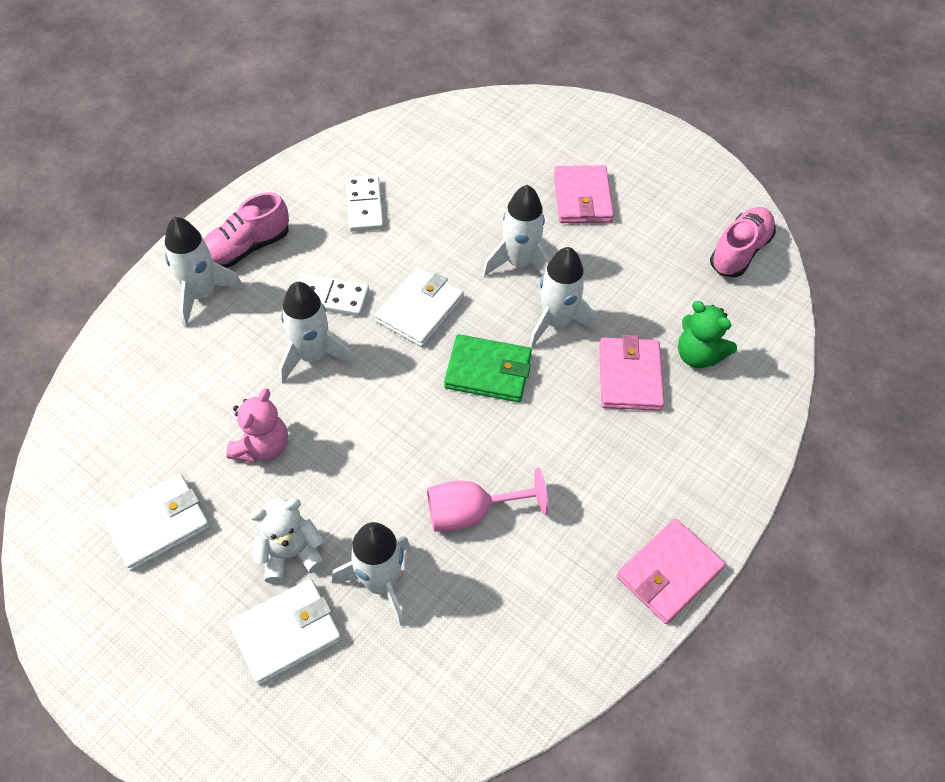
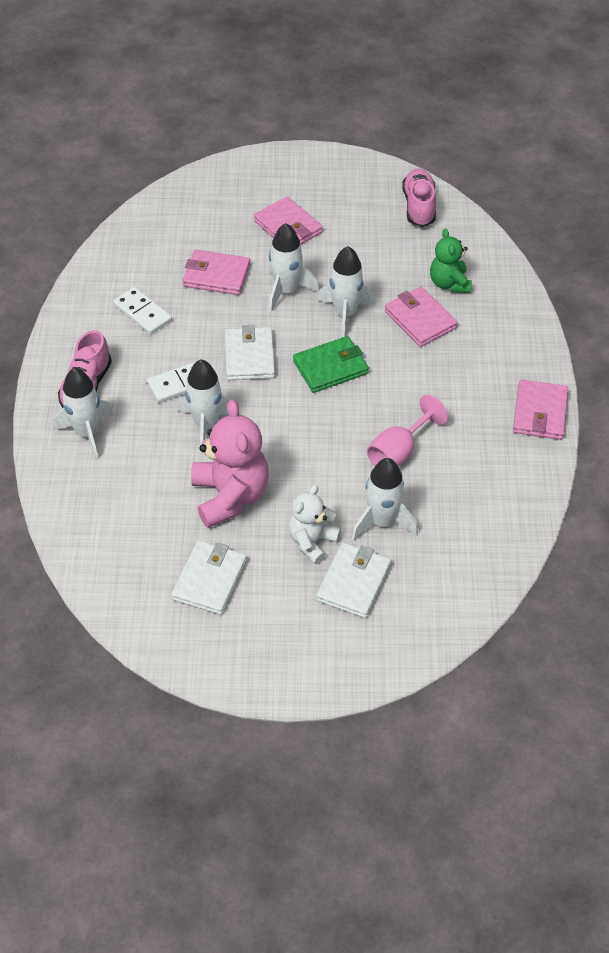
camera: 35 degrees left, 5 degrees down
(262, 446) = (230, 496): pink teddy bear -> pink teddy bear, size x1.65
(467, 208) = (216, 275): none -> pink wallet
(698, 355) = (449, 283): green teddy bear -> green teddy bear turned 75 degrees clockwise

